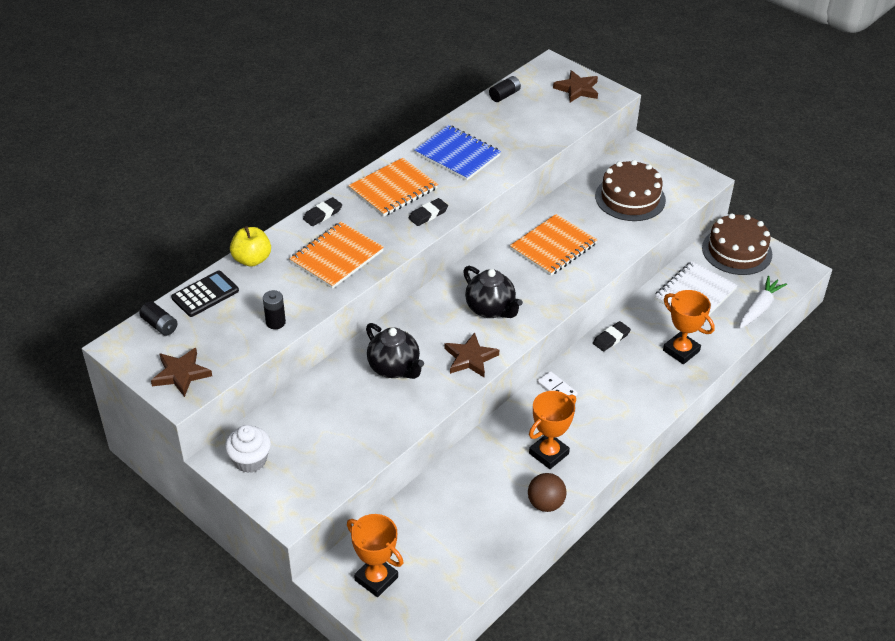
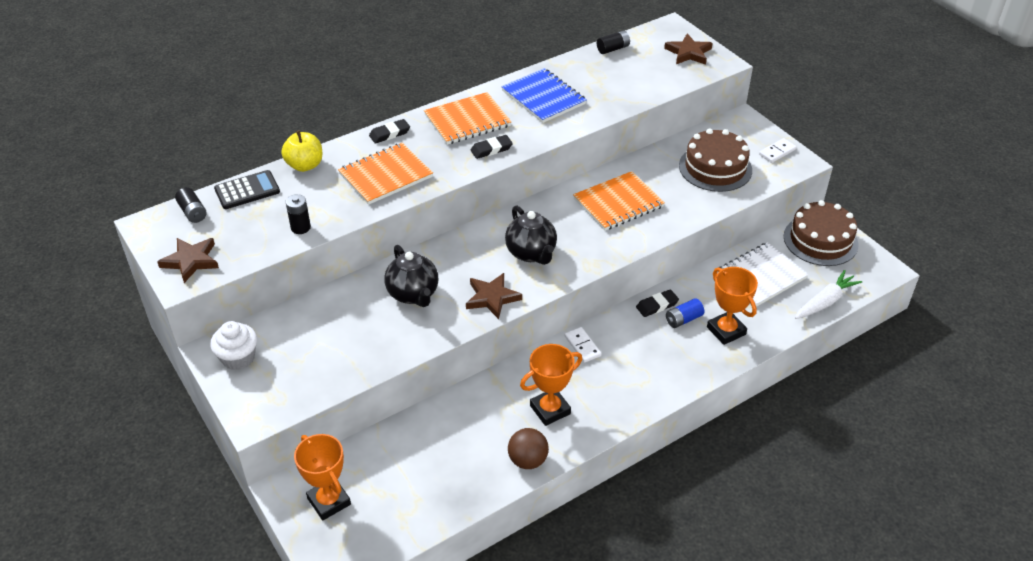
camera: 15 degrees right, 0 degrees up
(639, 347) = (683, 319): none -> blue battery
(680, 174) = (777, 152): none -> white domino

